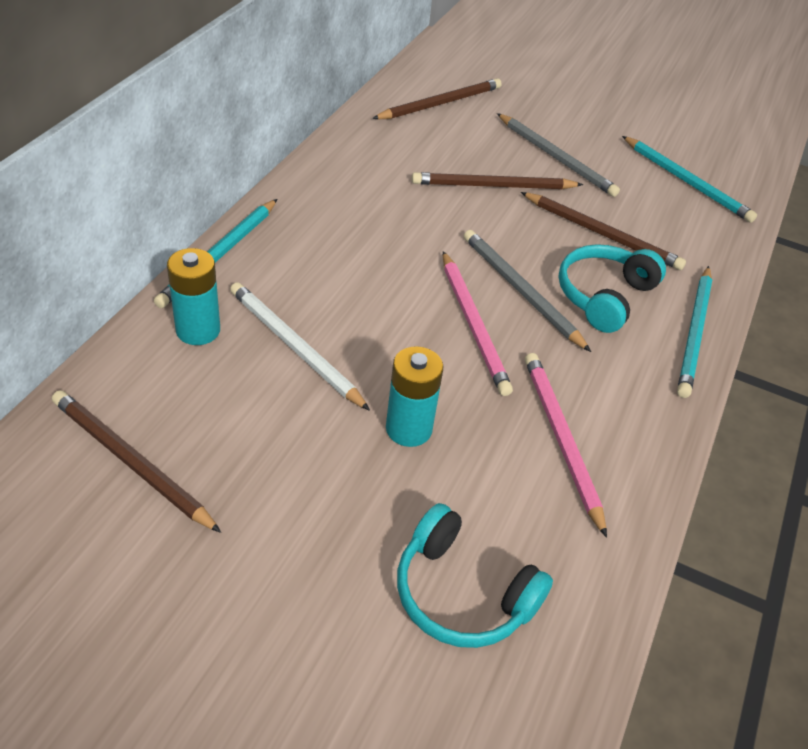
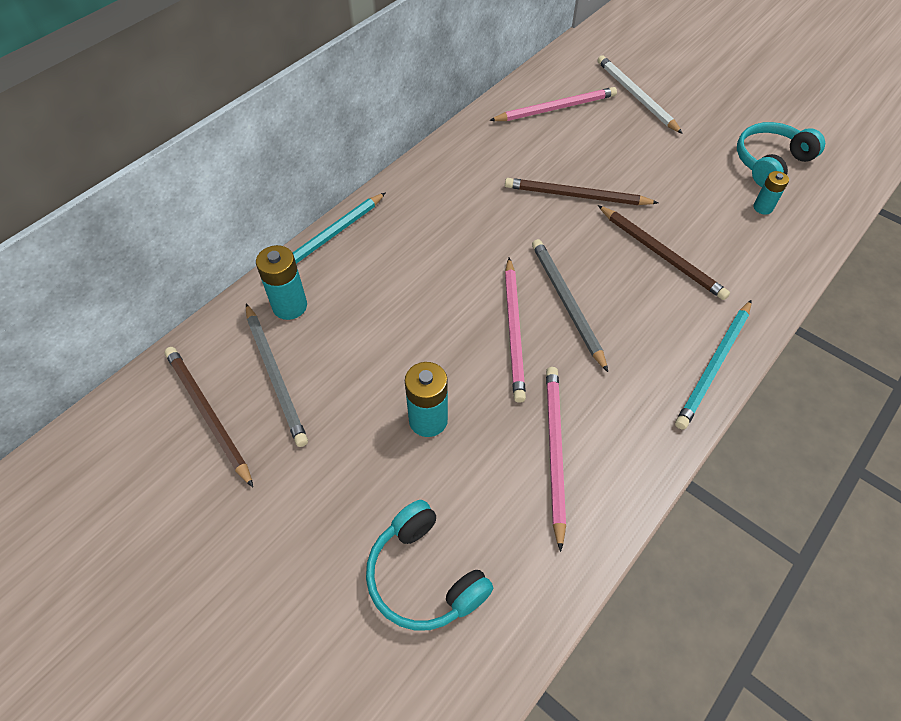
camera: 20 degrees right, 10 degrees up
(295, 347) = (360, 332): white pencil -> white pencil (636, 96)
(440, 103) = (555, 108): brown pencil -> pink pencil
(555, 157) = (644, 171): grey pencil -> grey pencil (275, 375)
(604, 296) = (641, 317): turquoise headphones -> turquoise headphones (770, 162)
(686, 181) = (763, 208): turquoise pencil -> turquoise battery

